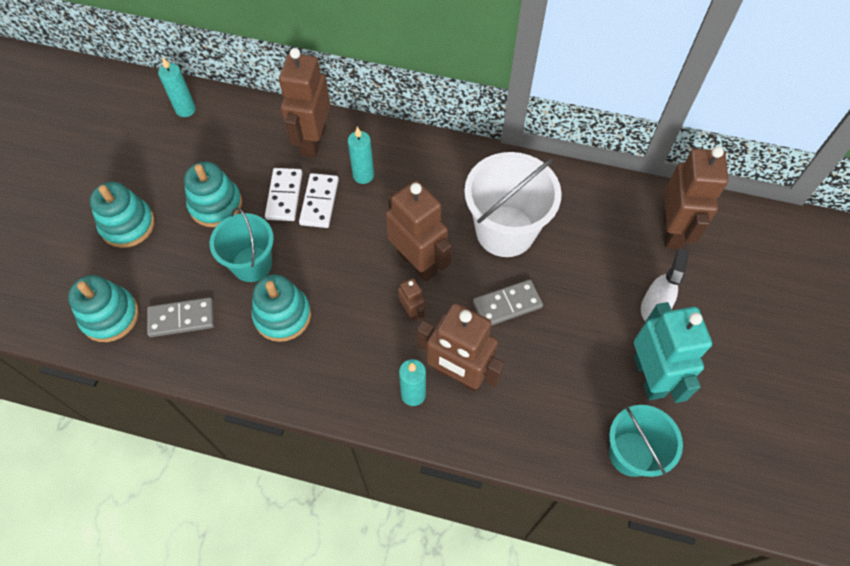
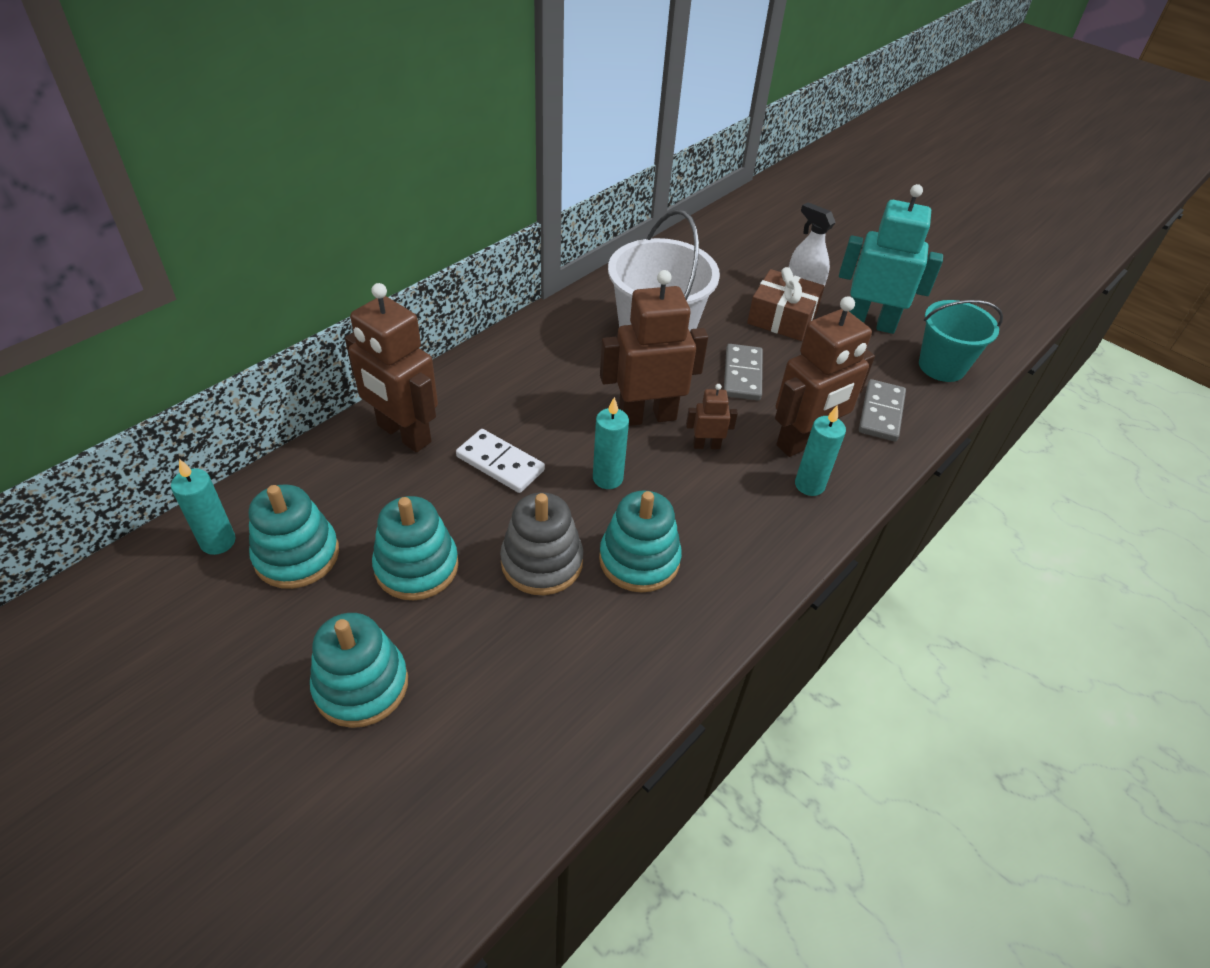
camera: 65 degrees left, 15 degrees down
(110, 316) = (508, 764): turquoise stacking toy -> turquoise stacking toy (297, 555)
(181, 318) = (573, 671): grey domino -> grey domino (881, 413)
(252, 264) = (542, 562): turquoise bucket -> grey stacking toy
(284, 196) = (463, 492): white domino -> none
(363, 175) = (495, 412): turquoise candle -> turquoise candle (607, 478)
(602, 306) = (782, 318): none -> brown gift
(672, 230) = (729, 247): brown robot -> none

